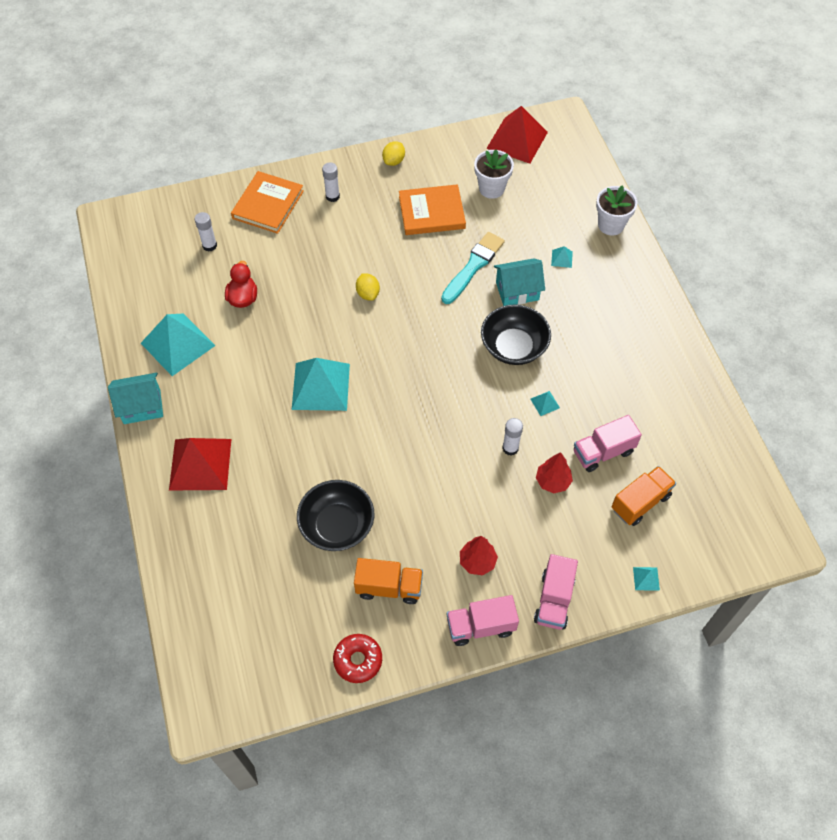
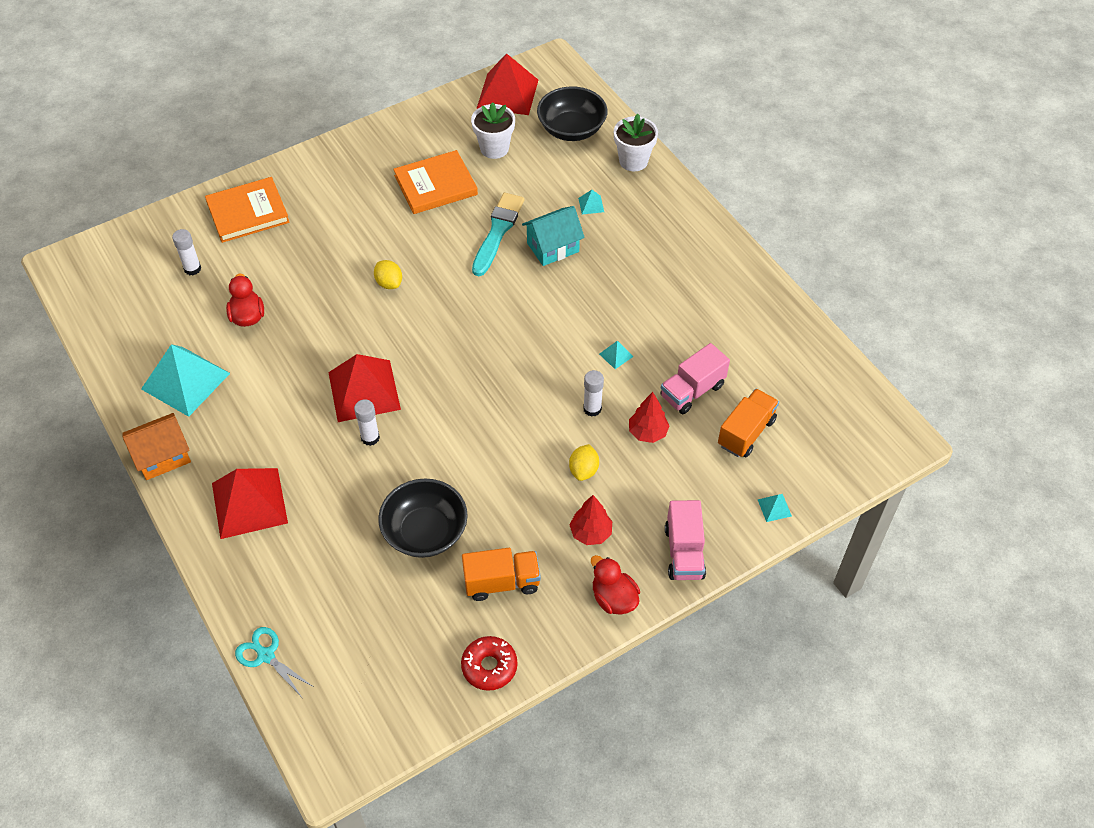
camera: 15 degrees left, 5 degrees down
(142, 406) = (162, 456): turquoise house -> orange house
(178, 602) = (266, 655): none -> turquoise scissors
(268, 204) = (248, 212): orange book -> orange book turned 60 degrees clockwise
(320, 386) = (364, 391): turquoise pyramid -> red pyramid
(332, 196) = (319, 190): white glue stick -> white glue stick (370, 438)
(394, 161) = (378, 140): yellow lemon -> yellow lemon (583, 470)
(480, 626) = (614, 598): pink truck -> red duck
(514, 347) = (566, 305): black bowl -> black bowl (571, 129)

